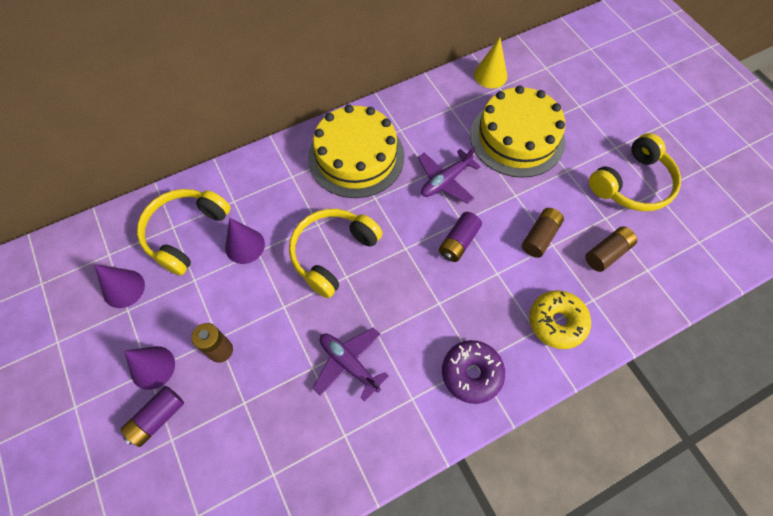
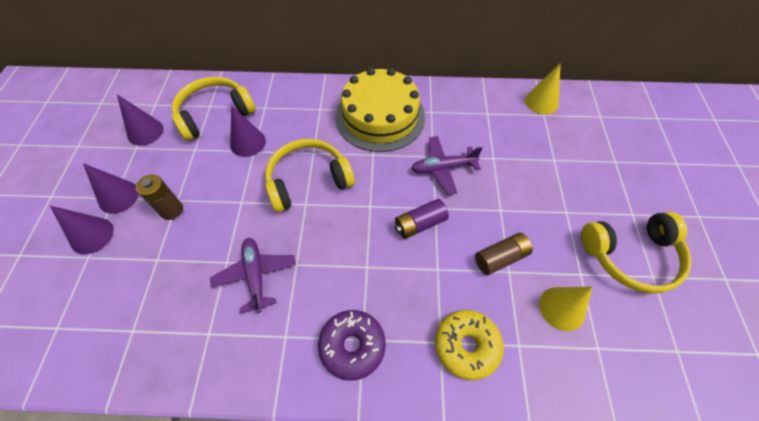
camera: 30 degrees right, 5 degrees down
(157, 418) = (92, 235): purple battery -> purple cone
(517, 138) = (534, 162): yellow cake -> none
(607, 253) = (562, 308): brown battery -> yellow cone

